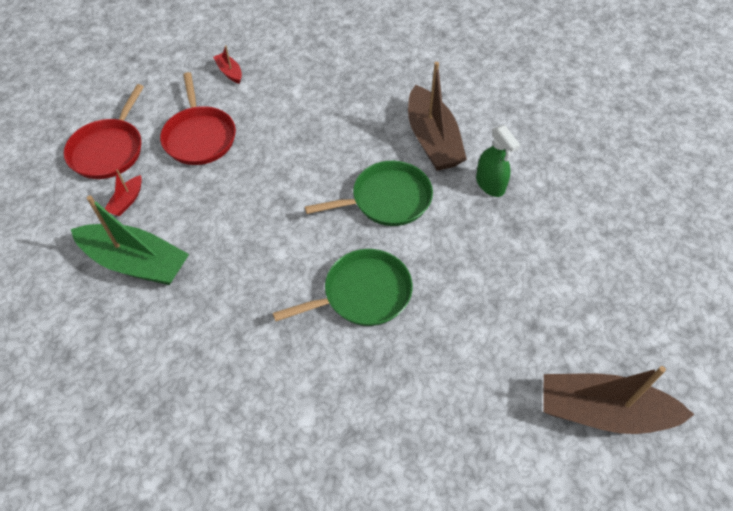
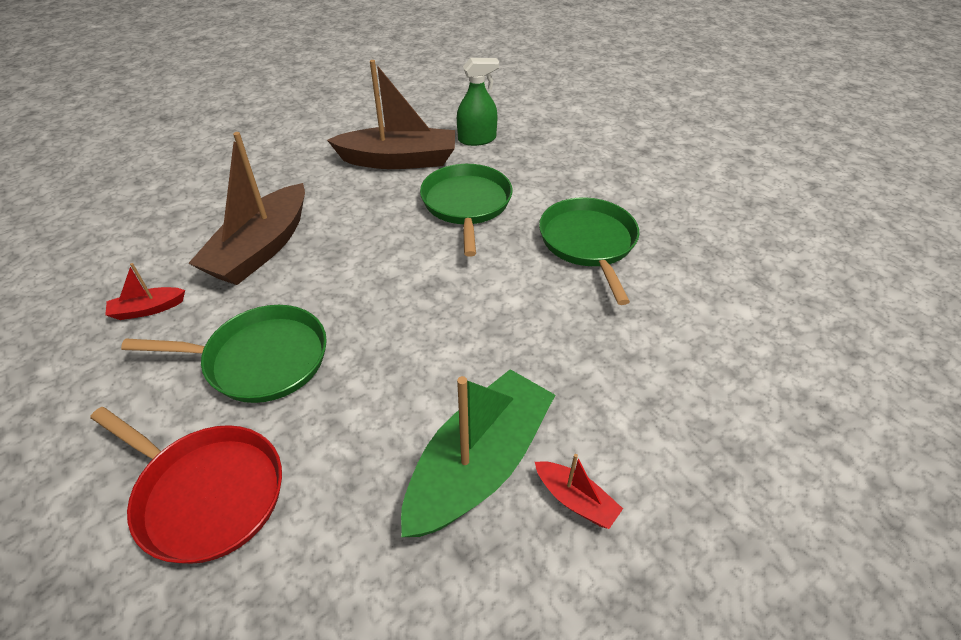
camera: 75 degrees left, 10 degrees down
(127, 201) = (344, 470): red boat -> red boat (575, 500)
(199, 137) = (261, 359): red pan -> green pan
(602, 411) = (728, 137): brown boat -> brown boat (261, 248)

